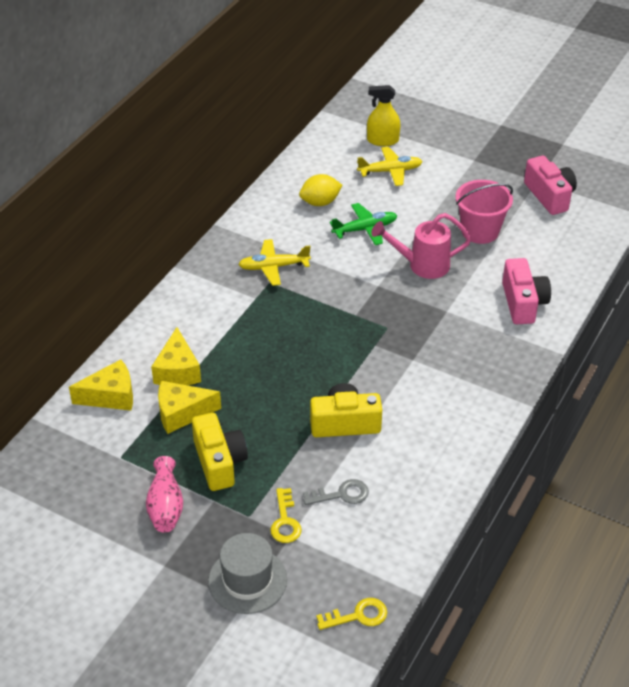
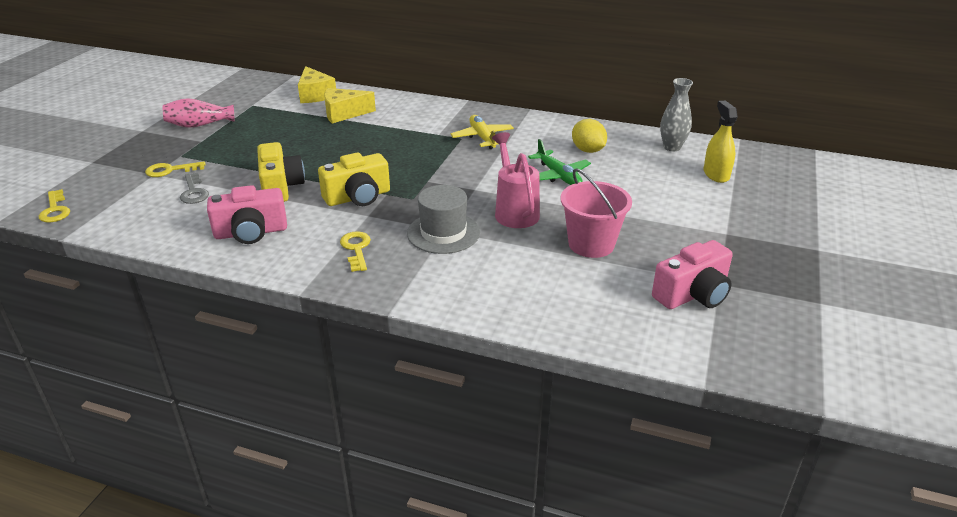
camera: 80 degrees right, 10 degrees down
(182, 413) = (296, 120): yellow cheese -> none
(219, 462) = (241, 139): yellow camera -> yellow camera (358, 197)
(247, 580) = (114, 161): grey hat -> grey hat (443, 233)
(327, 152) = (672, 147): none -> grey vase
(390, 171) = (664, 182): yellow plane -> none
(469, 369) = (356, 249): none -> yellow key
(523, 303) = (473, 280): pink camera -> pink camera (251, 232)

